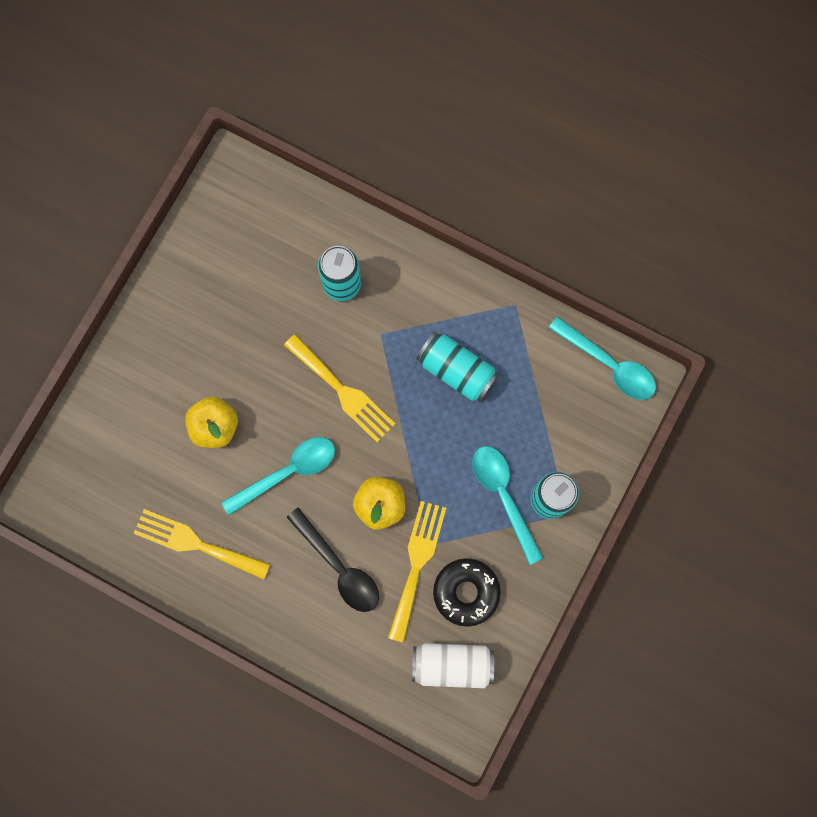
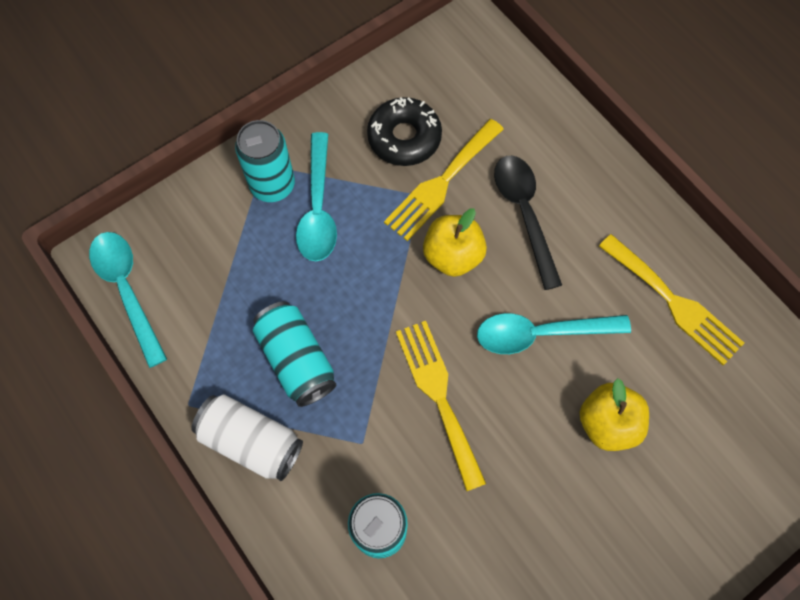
camera: 155 degrees left, 10 degrees down
(452, 664) = (450, 83): white can -> white can (251, 441)

